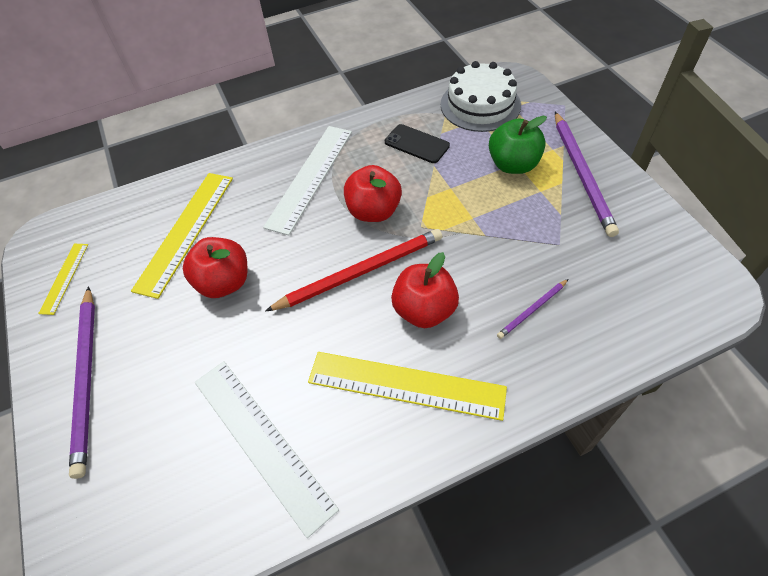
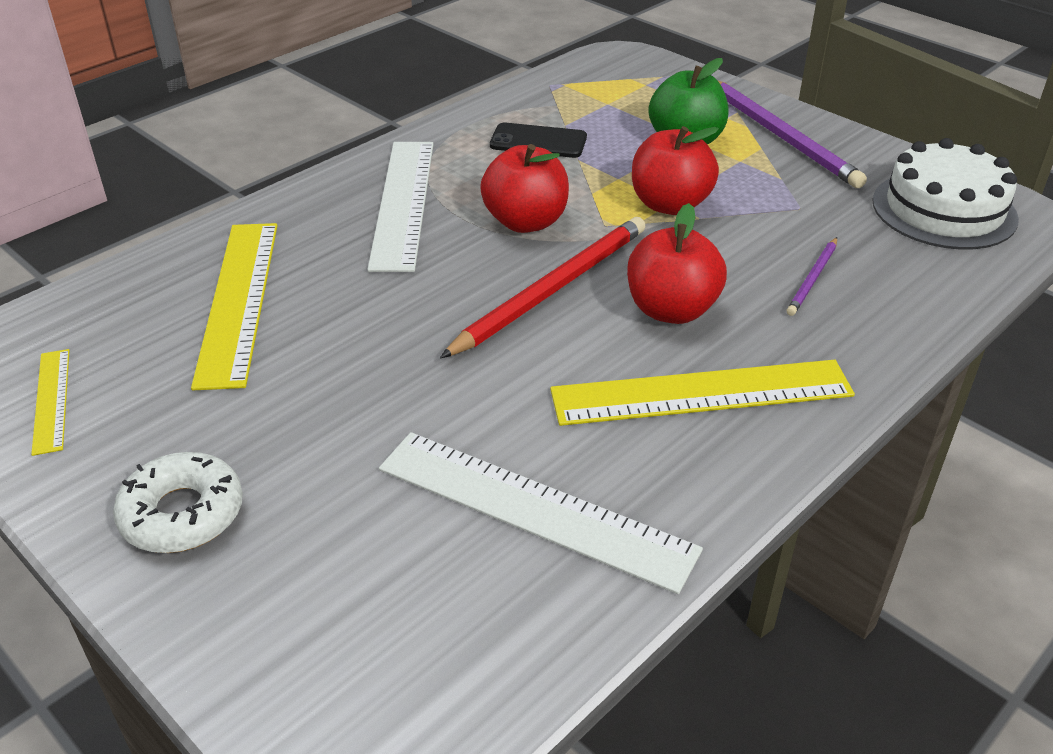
camera: 25 degrees left, 15 degrees down
(86, 379) = (182, 514): purple pencil -> white donut
(224, 282) = (346, 345): red apple -> red apple (670, 204)
(480, 105) = (599, 88): white cake -> white cake (944, 210)

